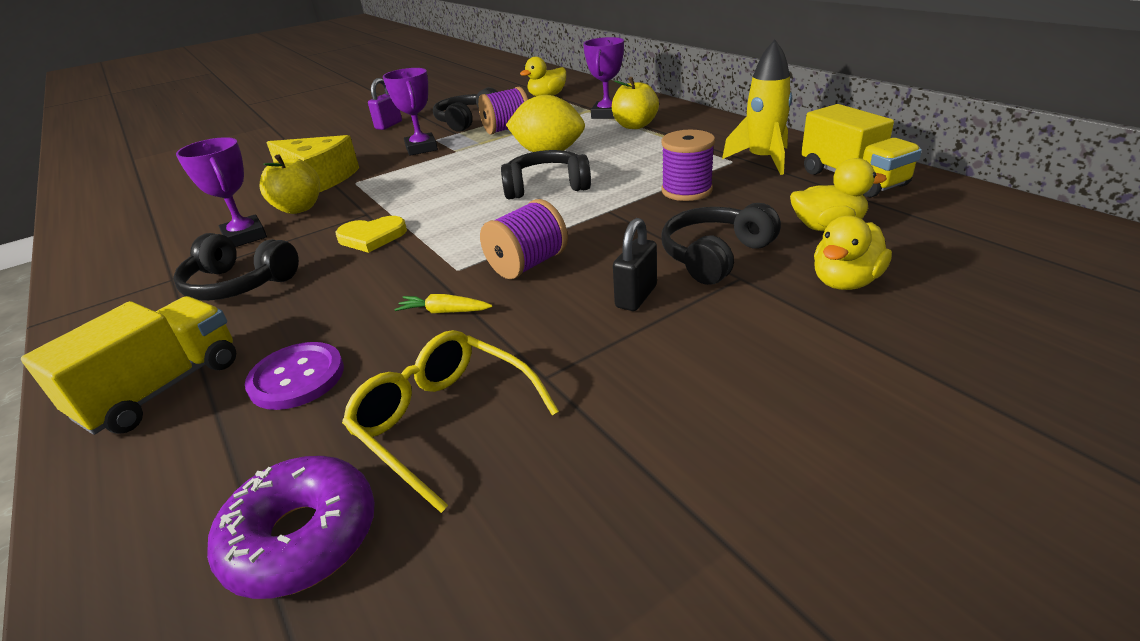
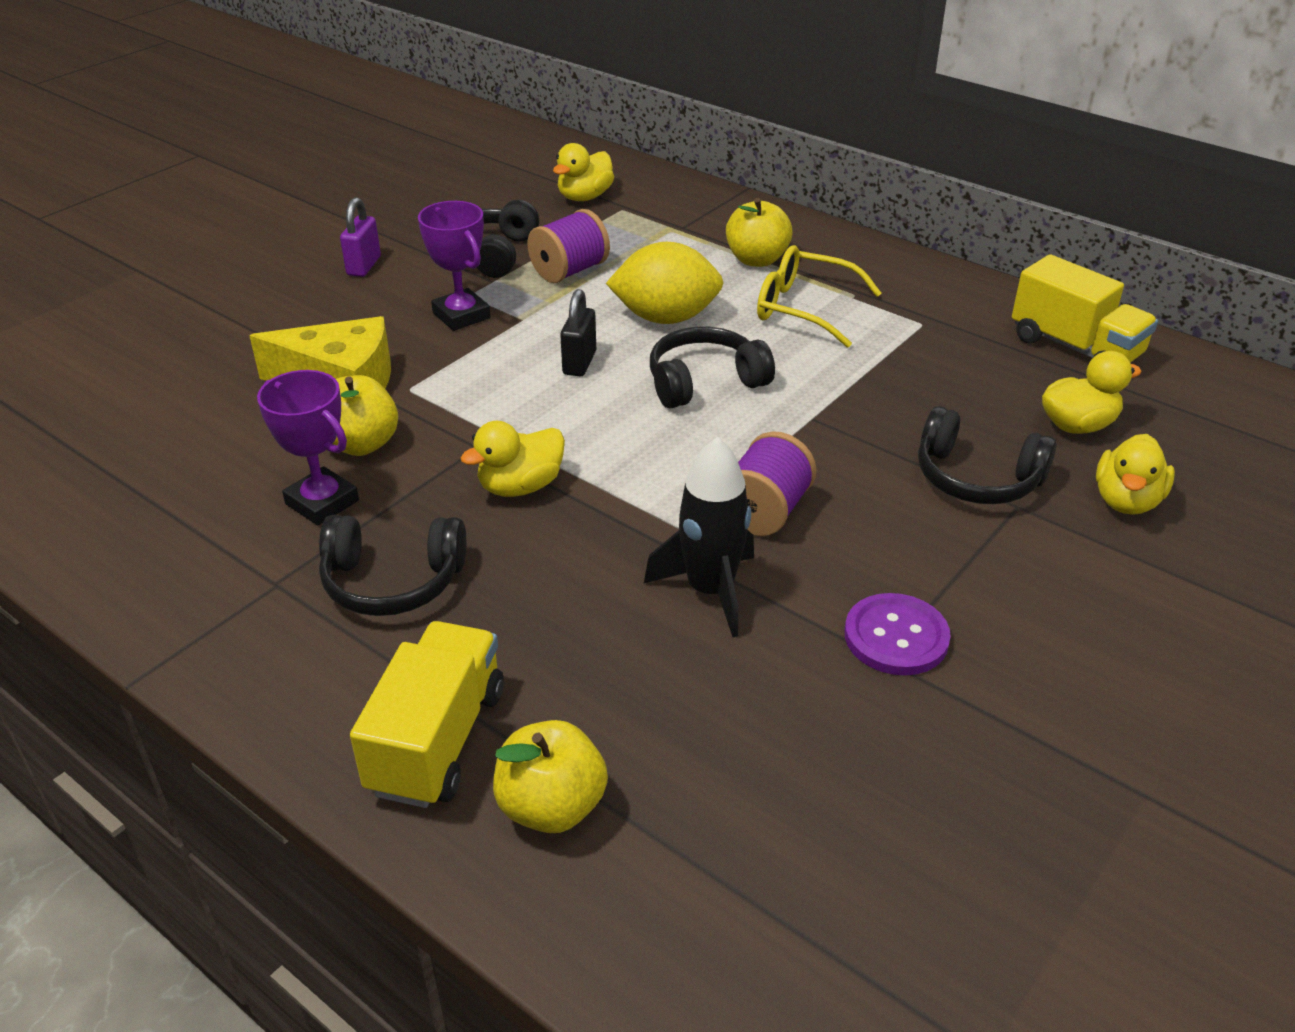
camera: 20 degrees left, 5 degrees up
(189, 452) = (551, 806): none -> yellow apple
(297, 378) = (599, 700): purple button -> purple button (896, 637)
(302, 538) = (761, 865): purple donut -> none
(372, 237) = (520, 486): yellow heart -> yellow duck
(444, 312) = (710, 590): yellow carrot -> black rocket
(444, 421) = (811, 724): yellow glasses -> yellow glasses (803, 308)
(607, 114) = (702, 236): purple trophy -> none
(636, 297) = (920, 544): black padlock -> black padlock (579, 363)
(686, 190) = (891, 378): purple spool -> none
(715, 256) = (976, 478): black headphones -> black headphones turned 90 degrees counterclockwise
(763, 160) = (958, 320): yellow rocket -> none

